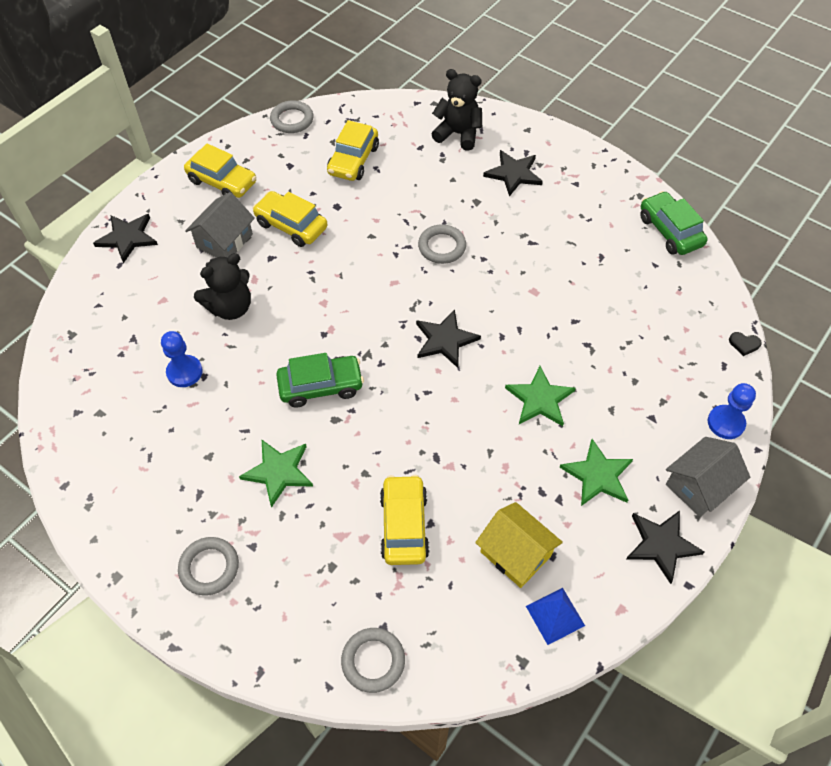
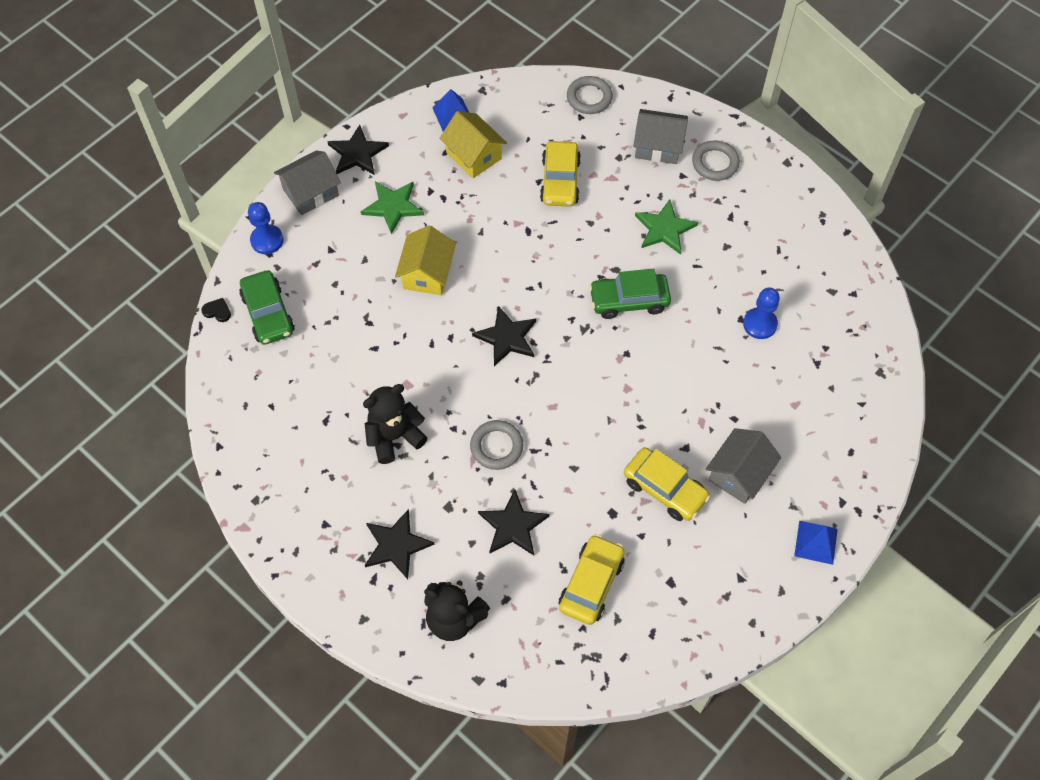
camera: 175 degrees left, 5 degrees up
(127, 238) = (849, 487): black star -> black star (513, 525)
(166, 198) = (815, 542): none -> blue pyramid
(222, 182) = (751, 562): yellow car -> none
(230, 307) = (723, 390): black teddy bear -> black teddy bear (394, 436)
(281, 587) = (658, 146): none -> grey house
(292, 120) = (671, 663): grey ring -> none
(540, 399) = (427, 273): green star -> yellow house
(670, 231) = (239, 447): green car -> green car (268, 314)

